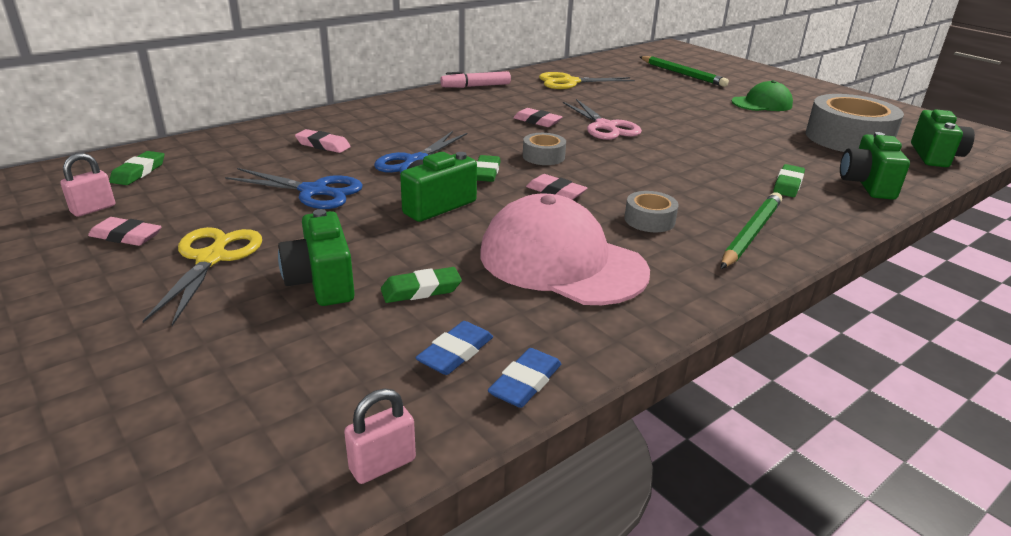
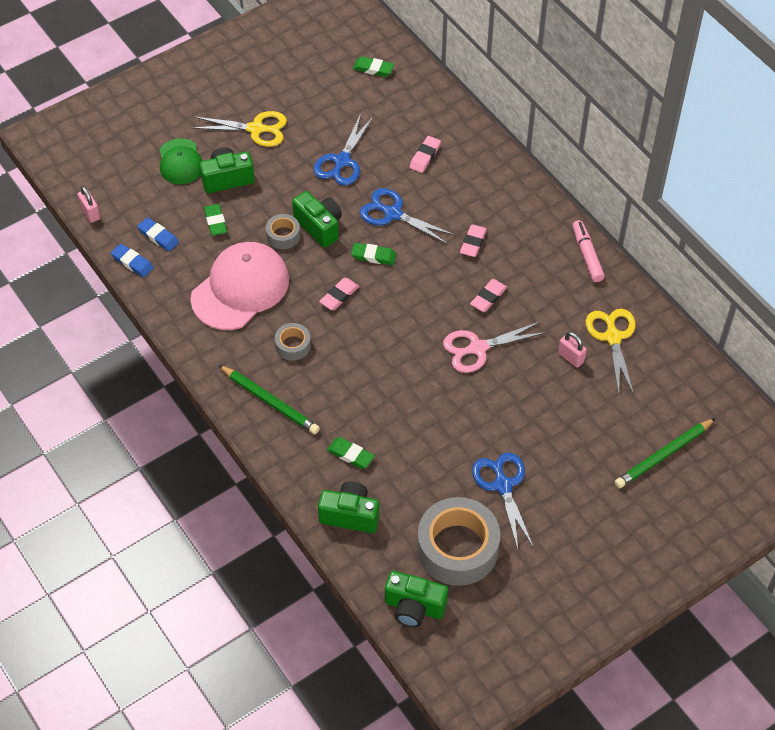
camera: 95 degrees right, 25 degrees up
(93, 209) = (319, 64): pink padlock -> pink padlock (571, 357)
(126, 236) = (284, 87): pink eraser -> pink eraser (473, 243)
(543, 156) = (406, 295): grey tape -> grey tape (283, 235)
(760, 121) = (502, 485): none -> blue scissors
(762, 103) = (559, 506): green cap -> green cap (180, 162)

